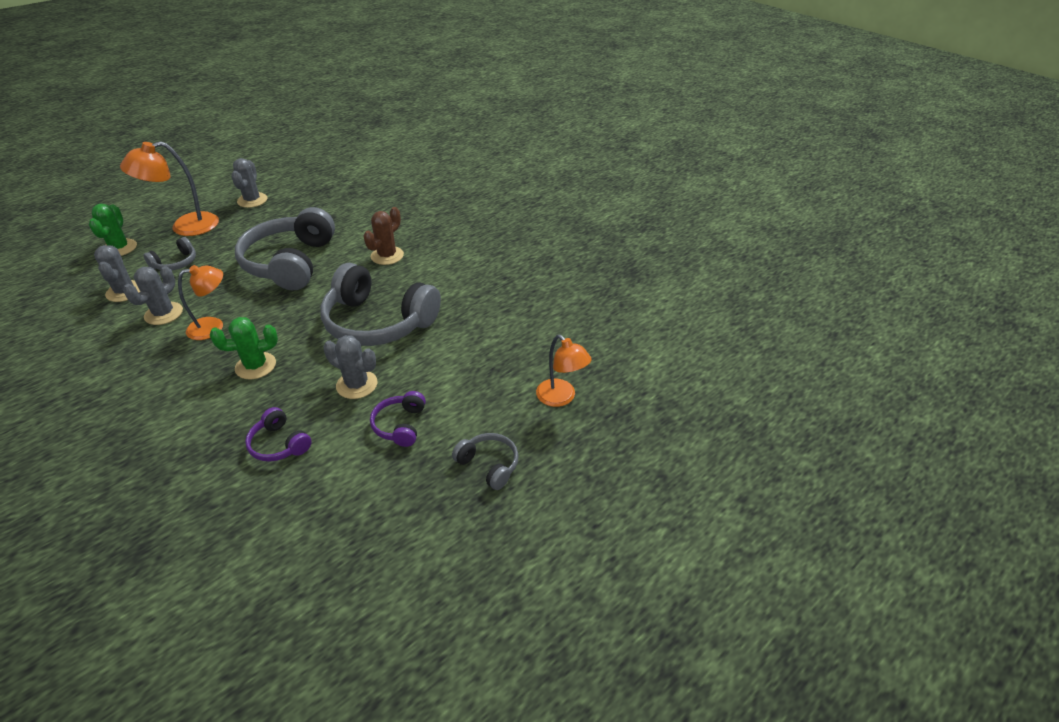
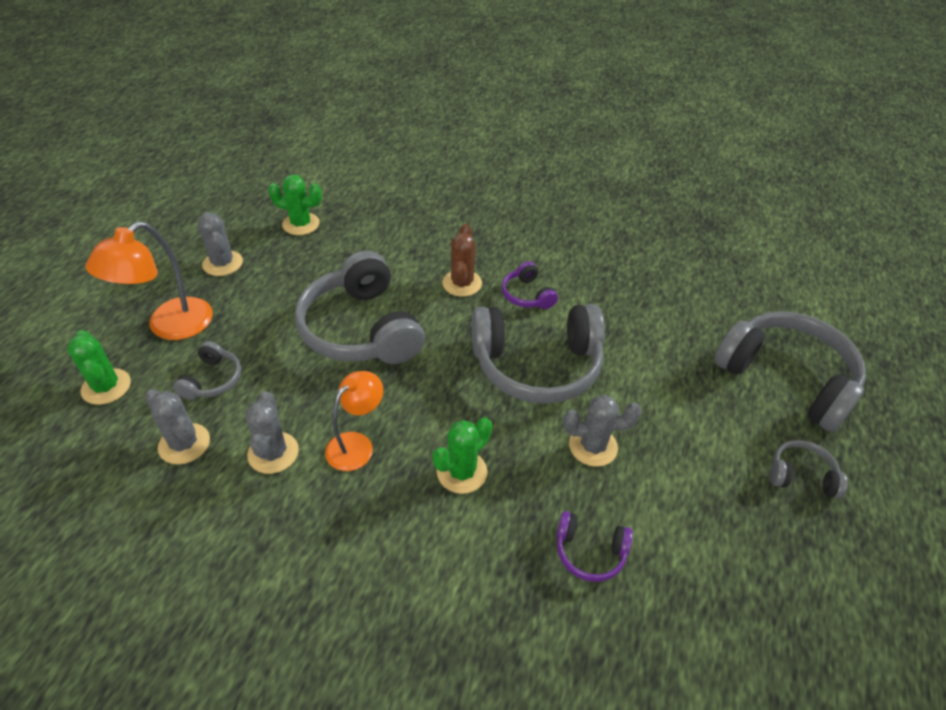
camera: 30 degrees left, 5 degrees up
(324, 190) = (301, 224): none -> green cactus
(400, 425) = (682, 472): purple headphones -> purple headphones (527, 295)
(561, 398) = (786, 378): orange lamp -> grey headphones

